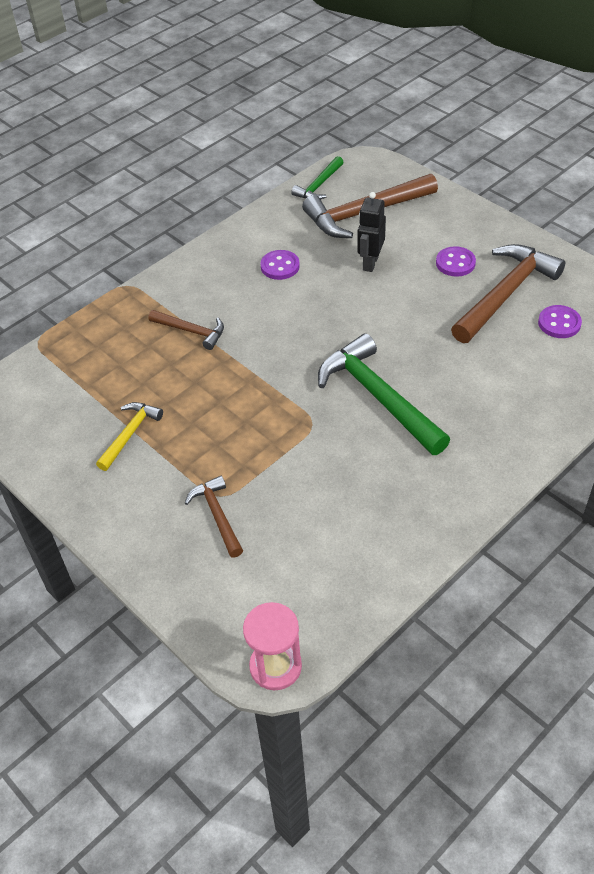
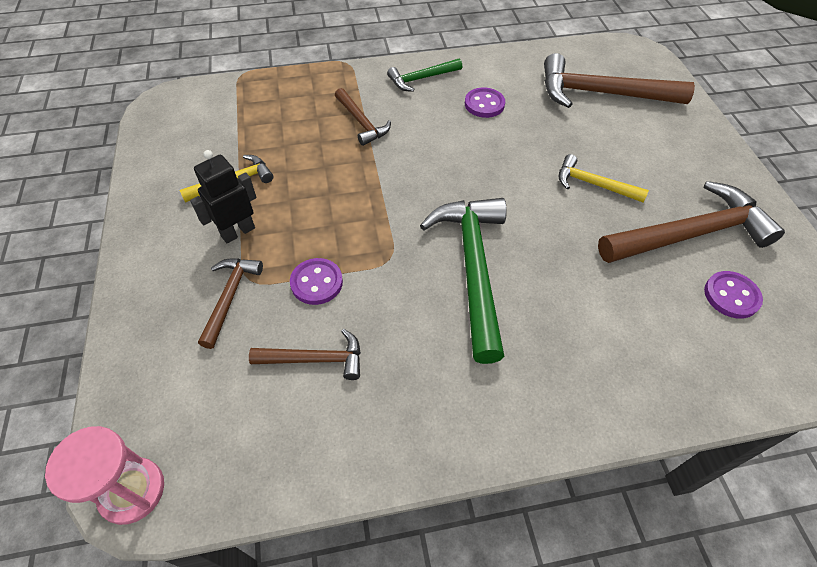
camera: 30 degrees right, 5 degrees up
(319, 185) = (578, 53): green hammer -> green hammer (422, 79)
(322, 518) = (315, 359): none -> brown hammer
(370, 263) = (570, 139): black robot -> black robot (238, 232)
(414, 291) = (593, 184): none -> yellow hammer
(455, 263) = (657, 178): purple button -> purple button (316, 282)

